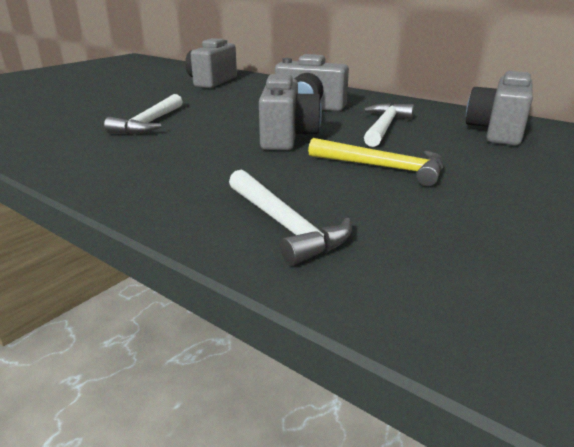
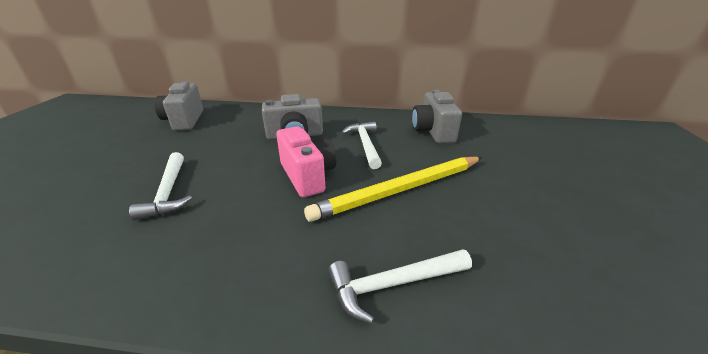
camera: 30 degrees left, 5 degrees up
(284, 225) = (393, 284): white hammer -> white hammer turned 135 degrees clockwise
(287, 137) = (307, 176): grey camera -> pink camera
(382, 168) = (401, 190): yellow hammer -> yellow pencil

